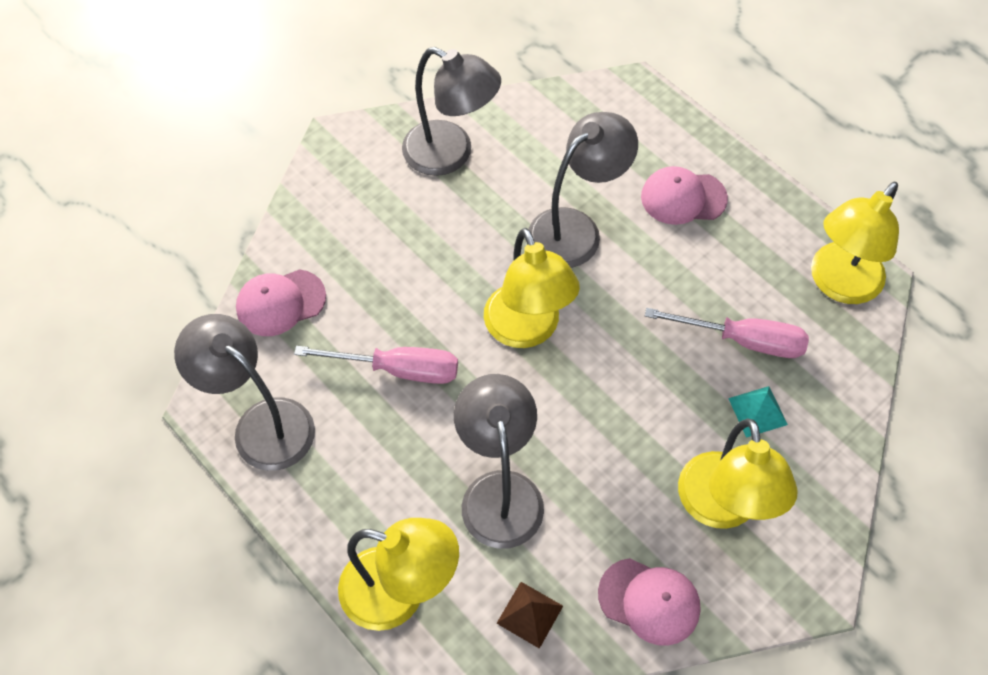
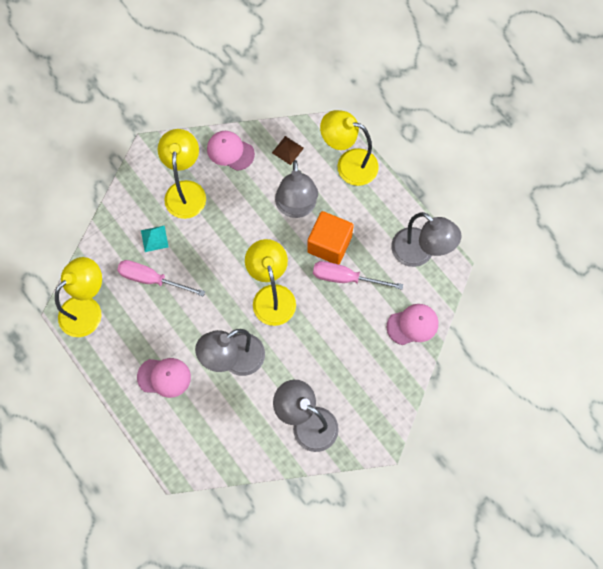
camera: 175 degrees left, 10 degrees up
(430, 426) = (329, 244): none -> orange cube

